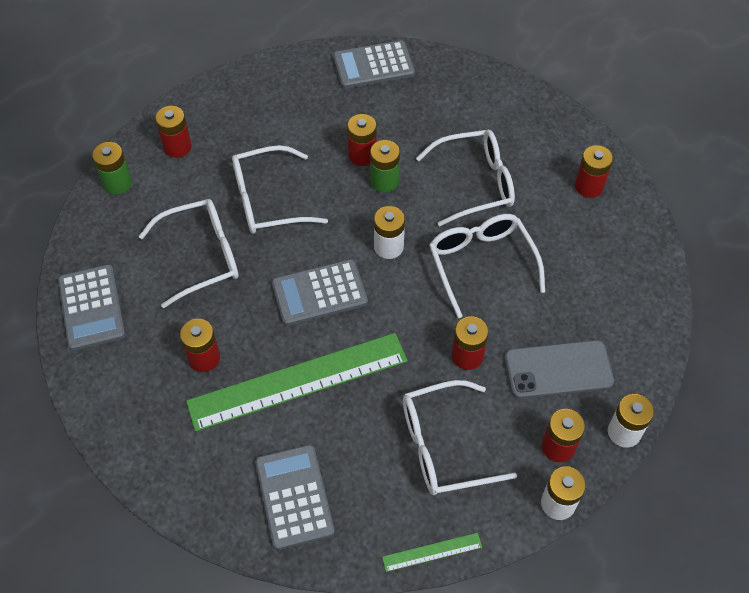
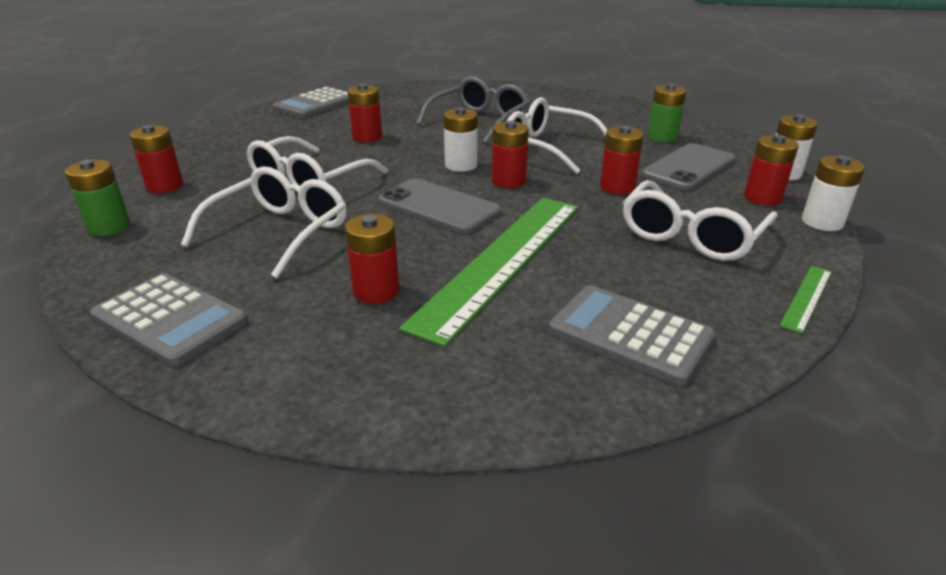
camera: 40 degrees left, 25 degrees down
(319, 293) = (438, 207): grey calculator -> grey phone
(384, 181) = (406, 141): green battery -> green battery (662, 137)
(475, 183) = (480, 121): white glasses -> grey glasses
(589, 186) = (558, 101): red battery -> red battery (508, 181)

